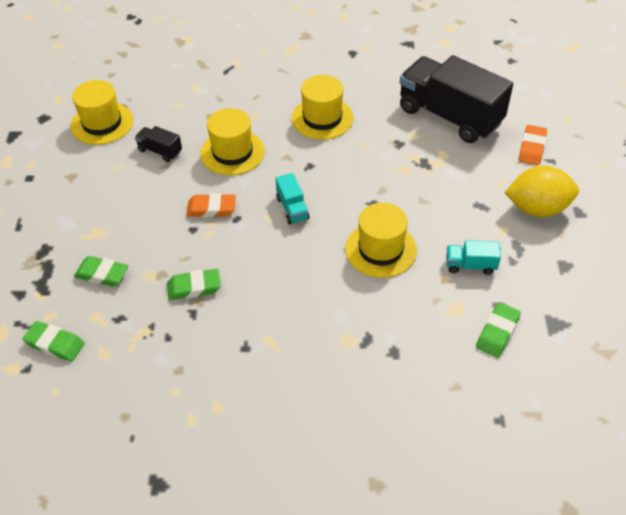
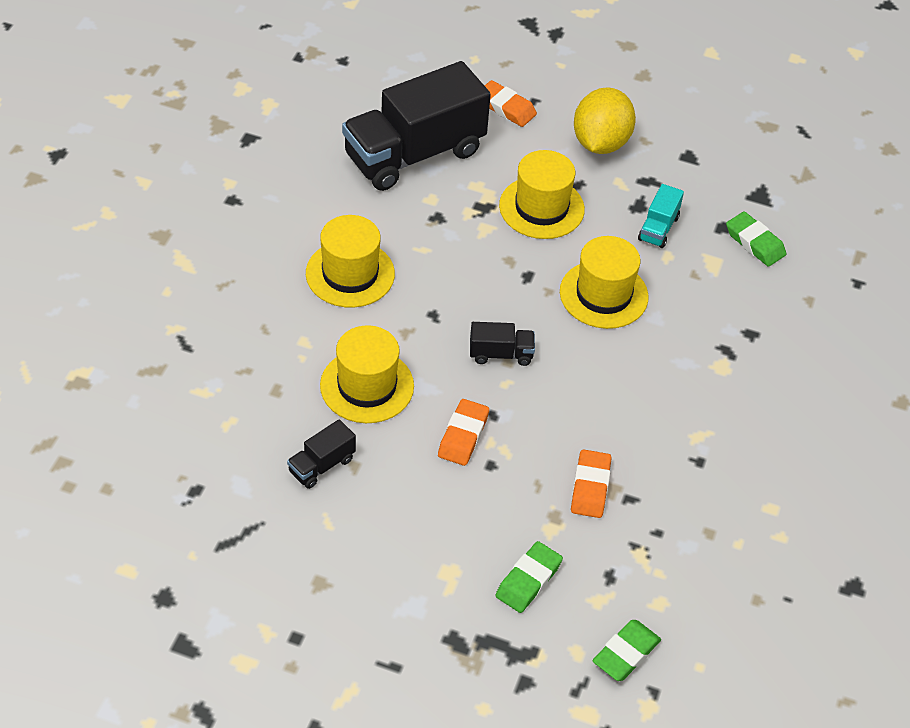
camera: 75 degrees left, 0 degrees up
(102, 123) = (221, 523): yellow hat -> yellow hat (541, 207)
(194, 287) = (590, 487): green eraser -> orange eraser
(292, 208) = (501, 354): turquoise truck -> black truck

